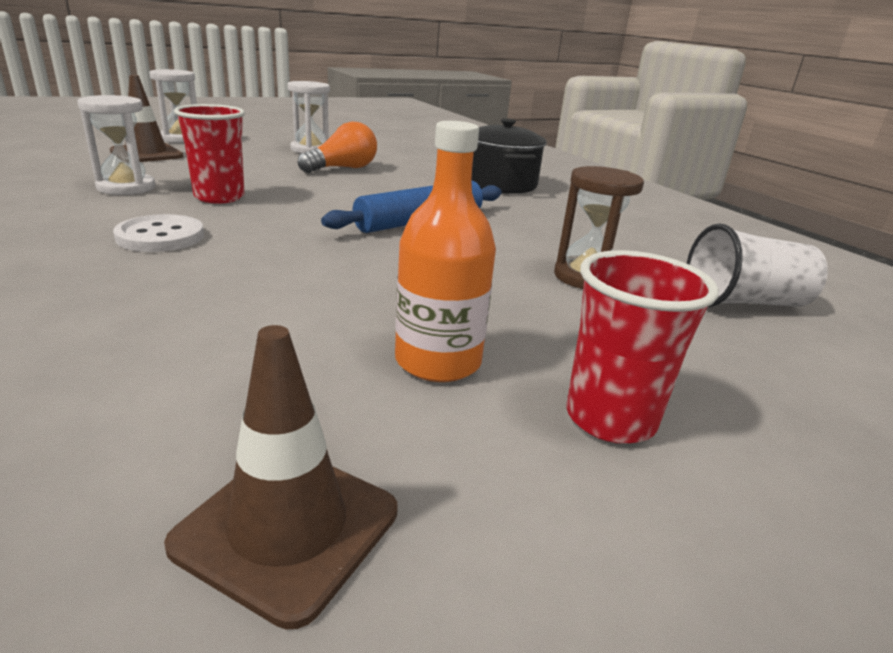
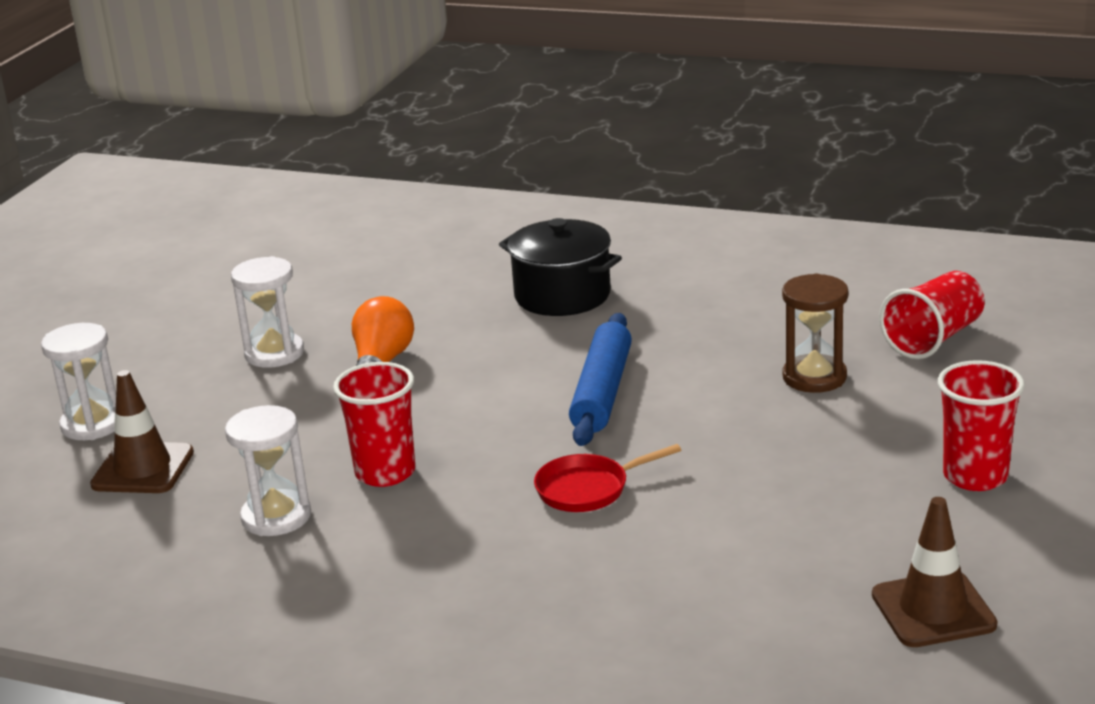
camera: 35 degrees left, 0 degrees up
(160, 236) = (465, 537): white button -> none
(285, 253) = (588, 489): none -> red pan
(438, 361) = (846, 501): orange bottle -> none
(744, 302) = (933, 339): white cup -> red cup

